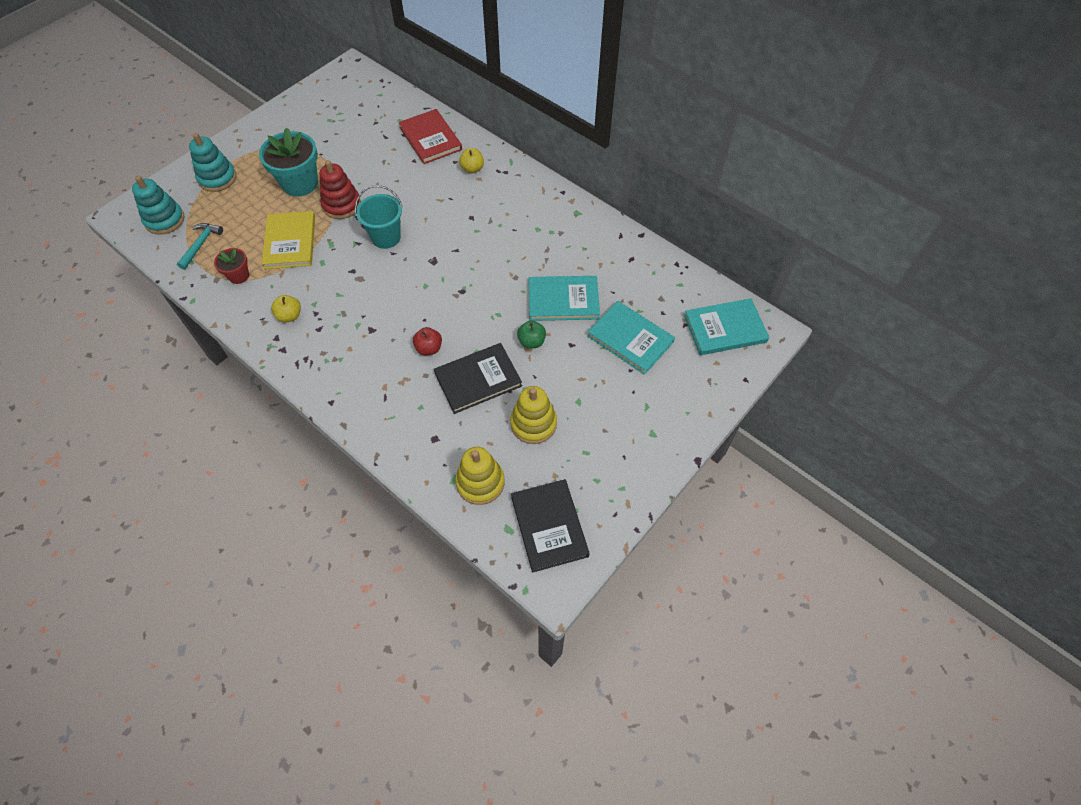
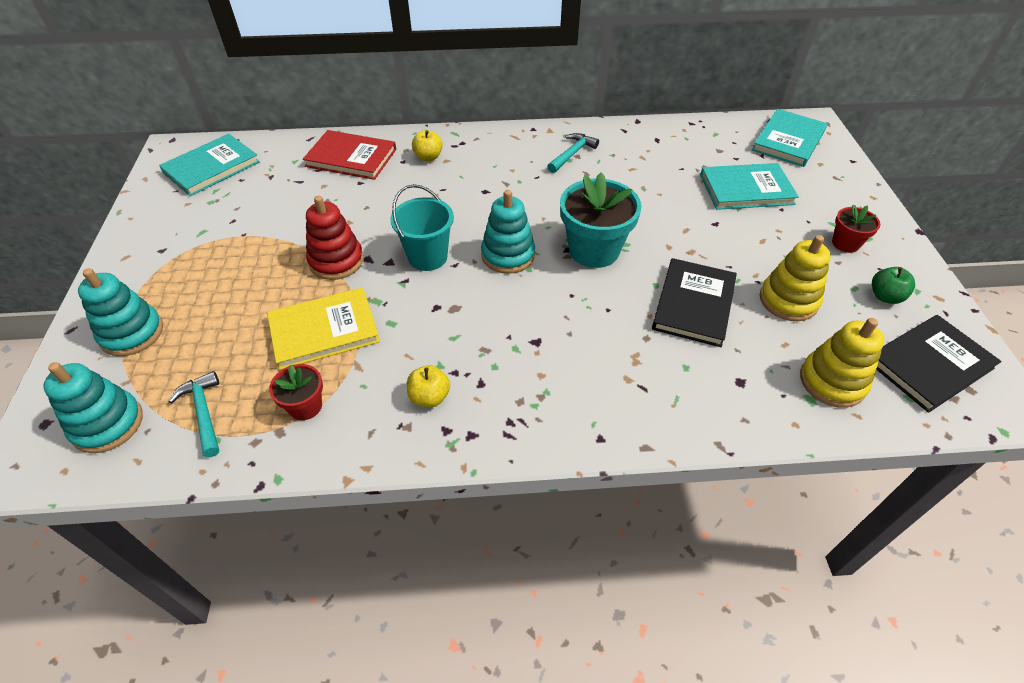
camera: 45 degrees left, 10 degrees down
(290, 242) = (324, 330): yellow book -> yellow book turned 60 degrees counterclockwise
(300, 183) = (256, 273): turquoise flower pot -> turquoise flower pot (594, 250)
(426, 269) = (508, 255): none -> turquoise stacking toy
(429, 348) = (614, 314): red apple -> none
(531, 342) = (685, 243): green apple -> green apple (885, 296)
(549, 526) = (929, 365): black book -> black book turned 60 degrees counterclockwise
(559, 229) = (572, 154): none -> turquoise hammer
(563, 300) = (658, 198): turquoise book -> turquoise book (212, 167)
(631, 424) = (845, 243): none -> red flower pot

